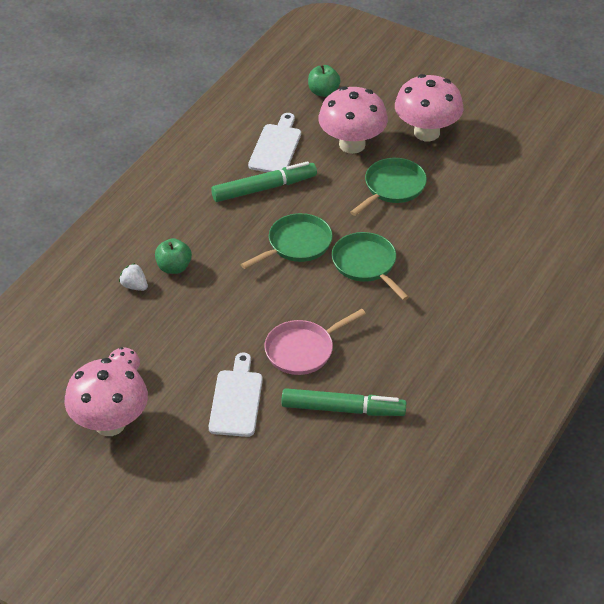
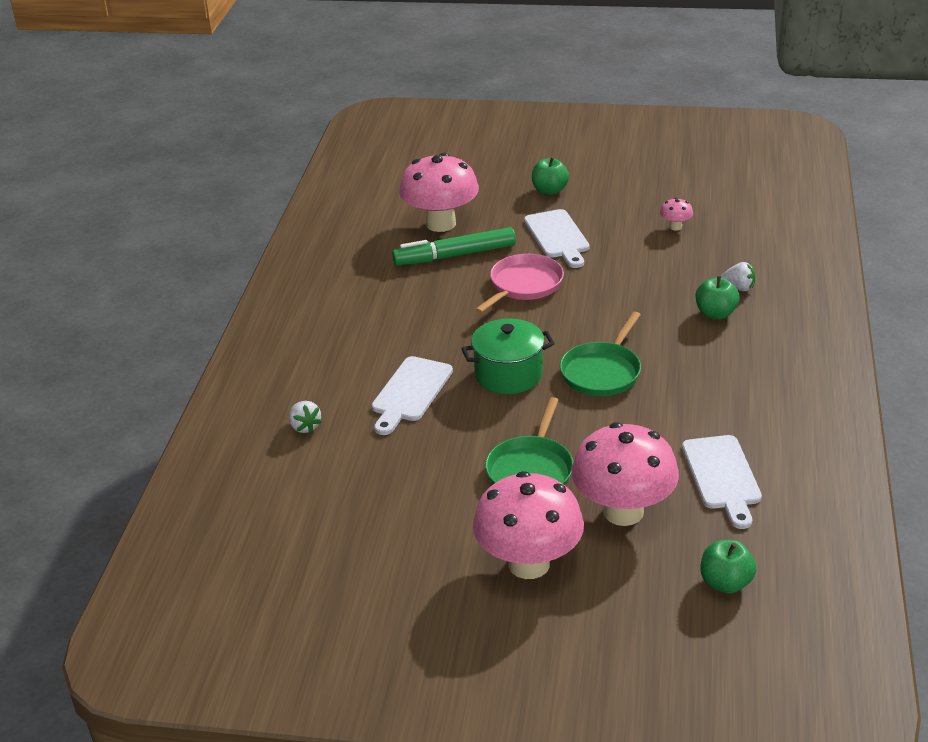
camera: 160 degrees right, 10 degrees down
(110, 423) = (653, 196): pink mushroom -> pink mushroom (441, 224)
(201, 470) = (549, 191): none -> green apple
(264, 188) = (691, 420): green marker -> none
(366, 264) = (508, 375): green pan -> green pot
(447, 273) = (410, 393): none -> white cutting board
(536, 268) = (305, 427): none -> white strawberry

